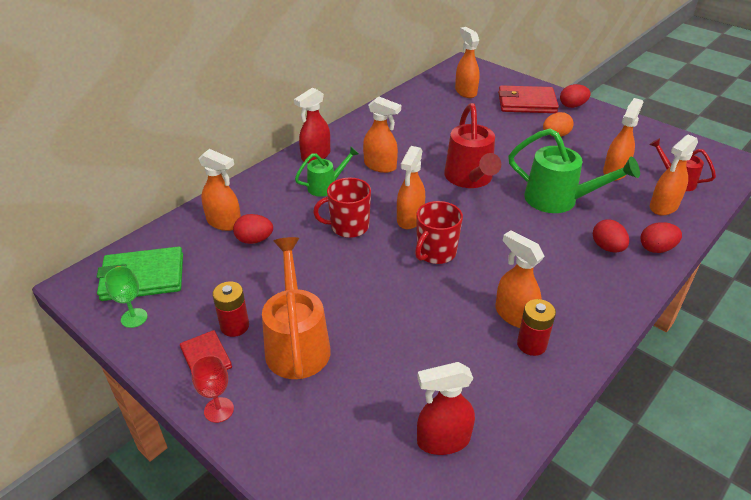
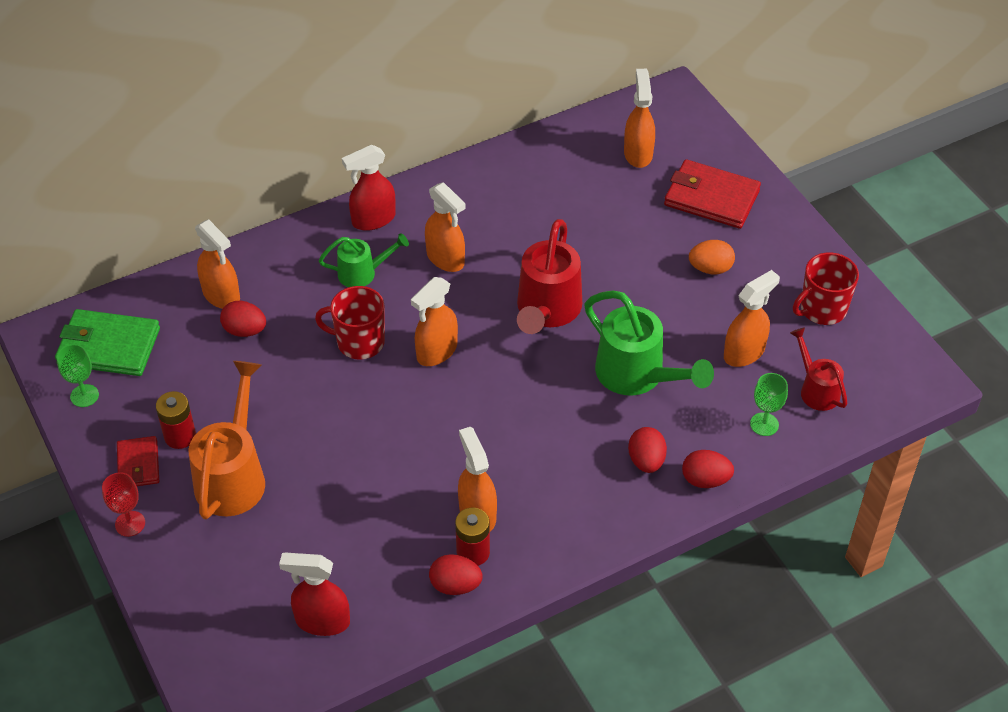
camera: 20 degrees right, 10 degrees up
(435, 252) = (439, 408): red mug -> red mug (822, 309)
(572, 106) = (774, 221): red egg -> red egg (455, 585)
(663, 207) = (764, 424): orange spray bottle -> green goblet

